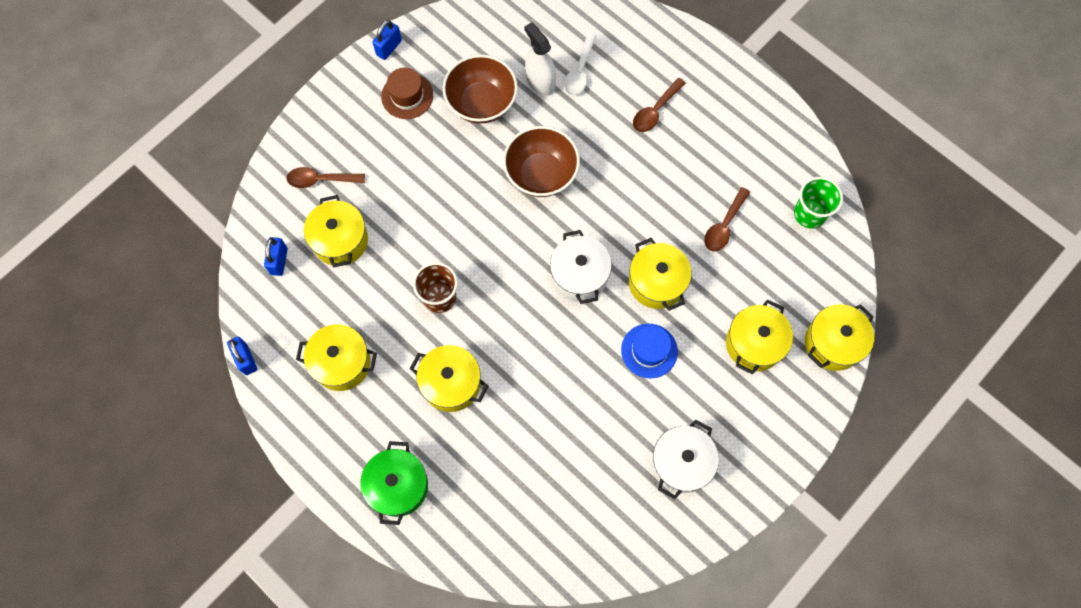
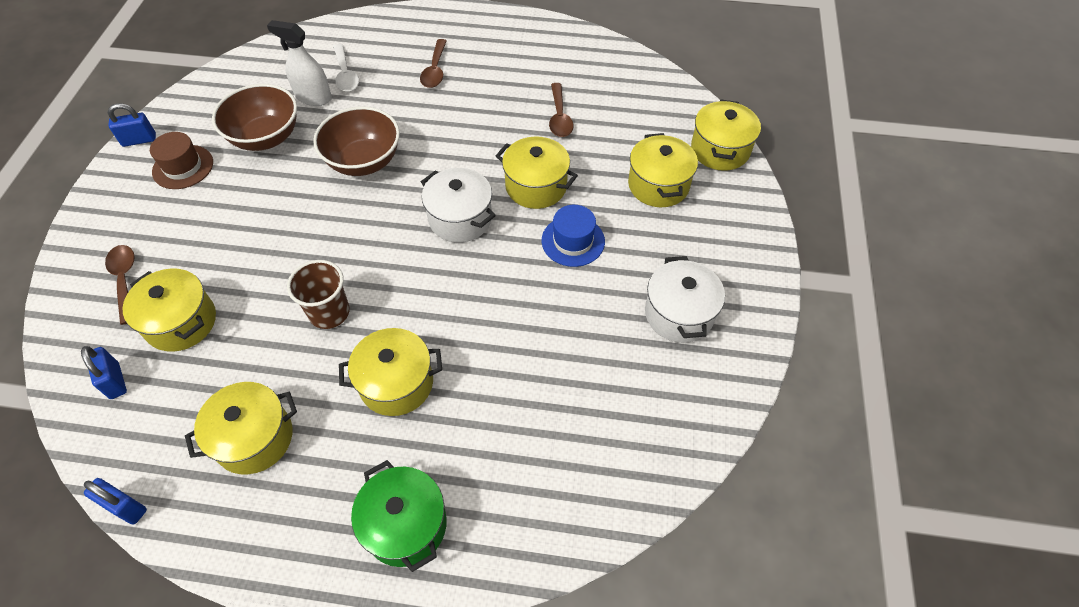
camera: 35 degrees left, 15 degrees down
(321, 180) = (125, 280): brown spoon -> brown spoon turned 105 degrees clockwise
(389, 48) = (139, 140): blue padlock -> blue padlock turned 75 degrees clockwise
(809, 214) = (621, 76): green cup -> none

